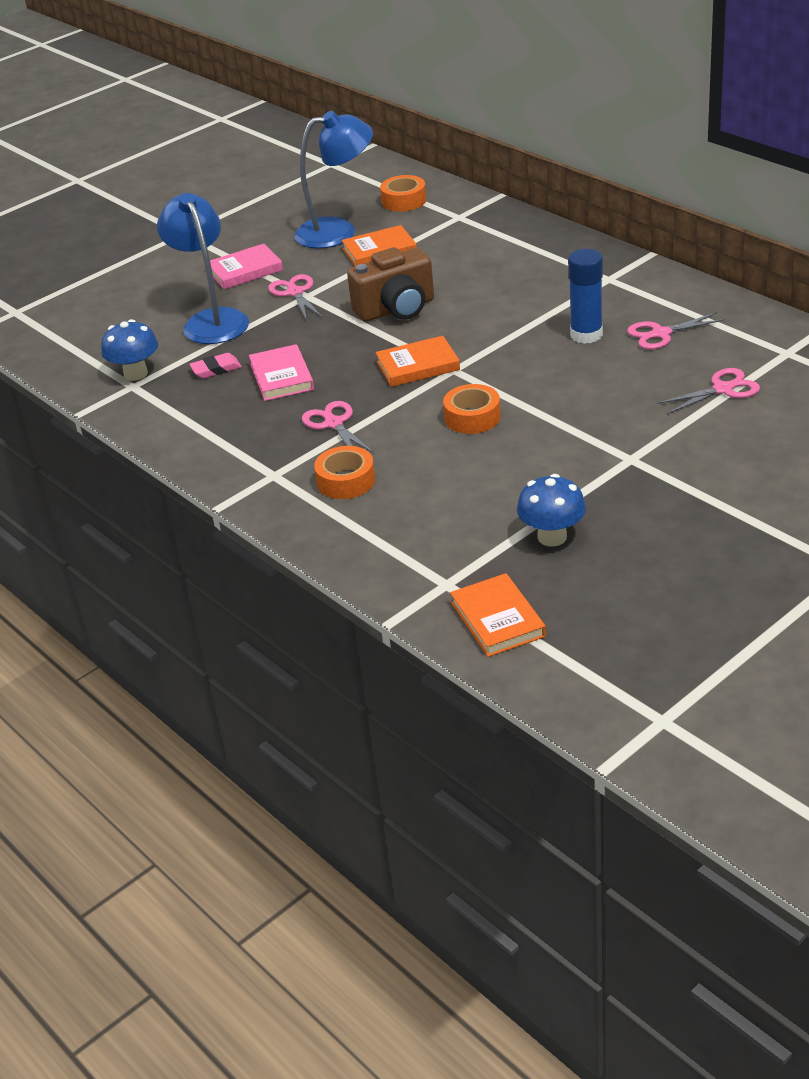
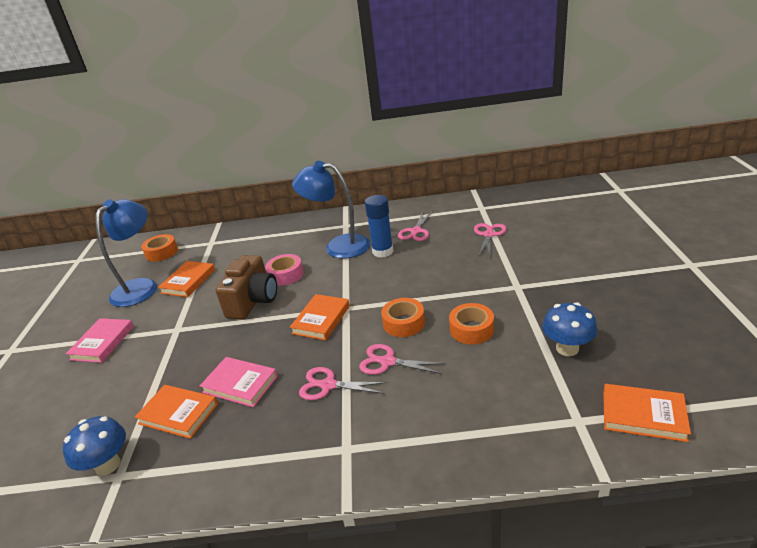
camera: 50 degrees left, 5 degrees down
(212, 320) = (122, 386): blue lamp -> blue lamp (338, 246)
(216, 369) = (178, 414): pink eraser -> orange book
(295, 292) = (165, 333): pink scissors -> pink scissors (388, 362)
(346, 481) = (401, 412): orange tape -> orange tape (471, 329)
(463, 300) = (286, 275): none -> pink tape

